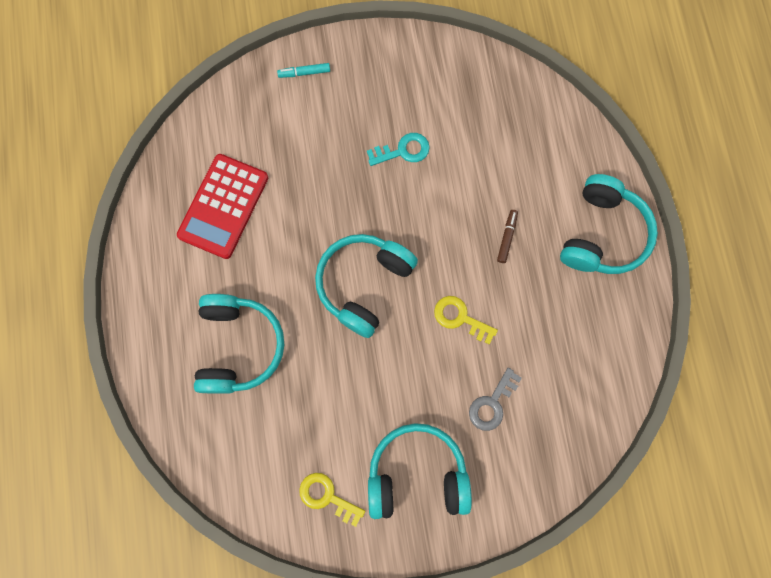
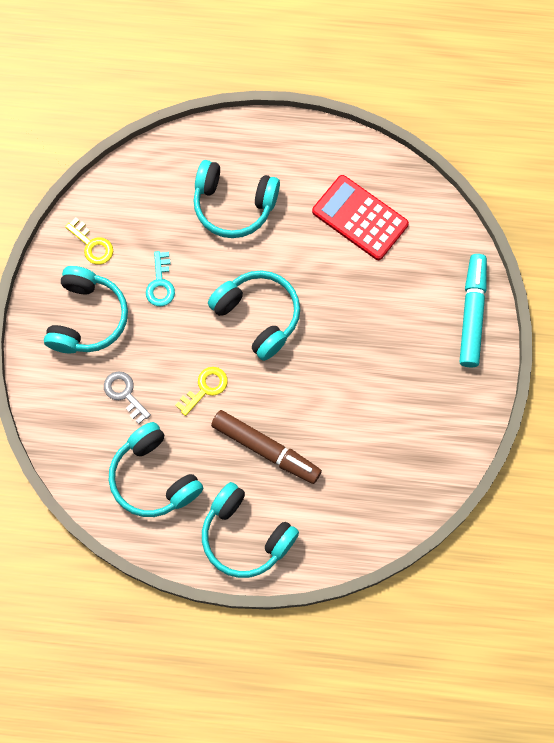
camera: 105 degrees right, 5 degrees down
(304, 73) = (472, 313): turquoise marker -> turquoise marker, size x2.32
(327, 496) = (92, 245): yellow key -> yellow key turned 90 degrees clockwise
(403, 151) = (373, 381): turquoise key -> turquoise key (160, 284)
(507, 237) = (266, 449): brown marker -> brown marker, size x2.32
(573, 344) = (154, 477): none -> turquoise headphones

